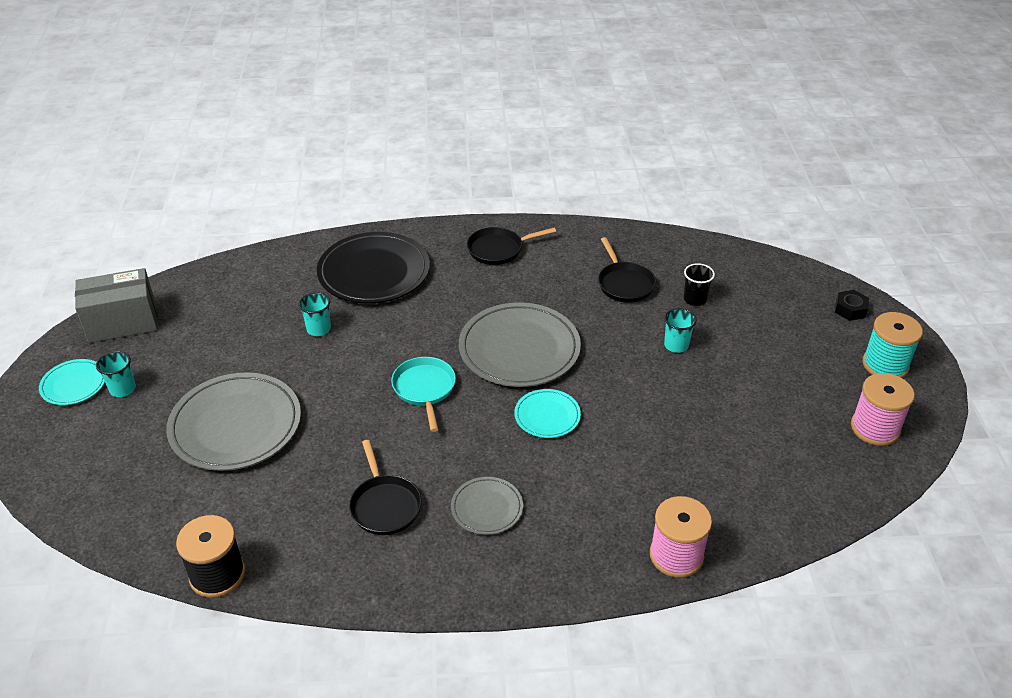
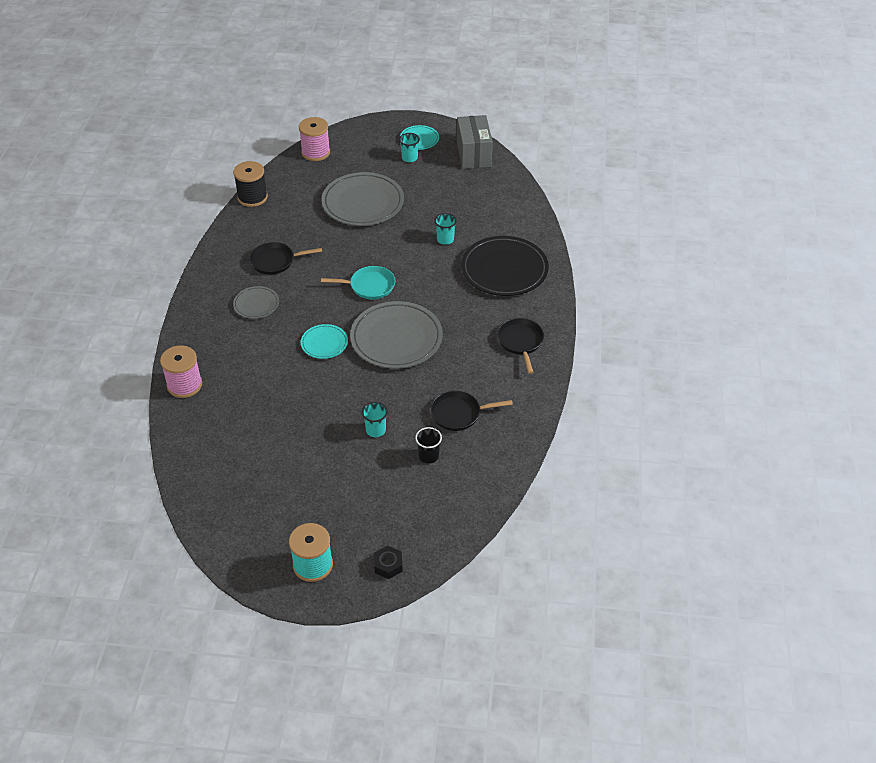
camera: 100 degrees right, 5 degrees up
(875, 428) = (248, 530): pink spool -> pink spool (315, 152)

